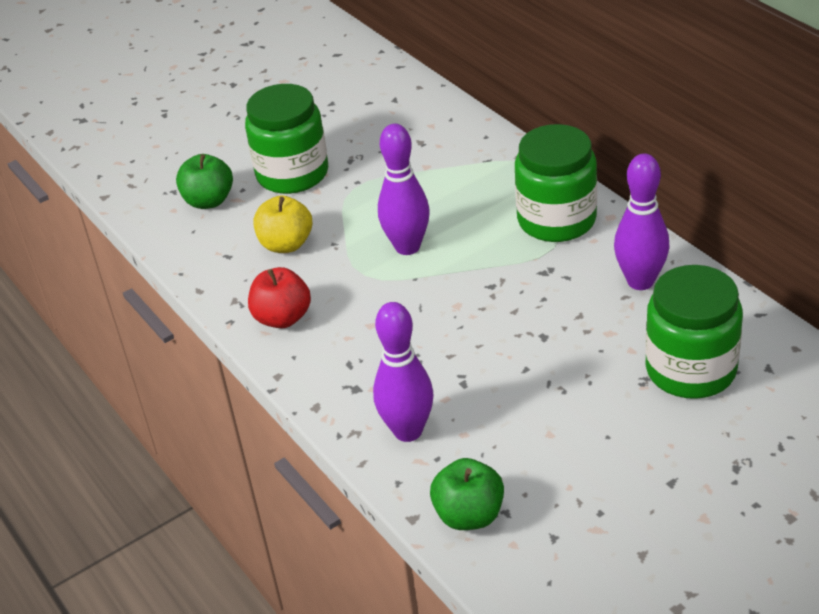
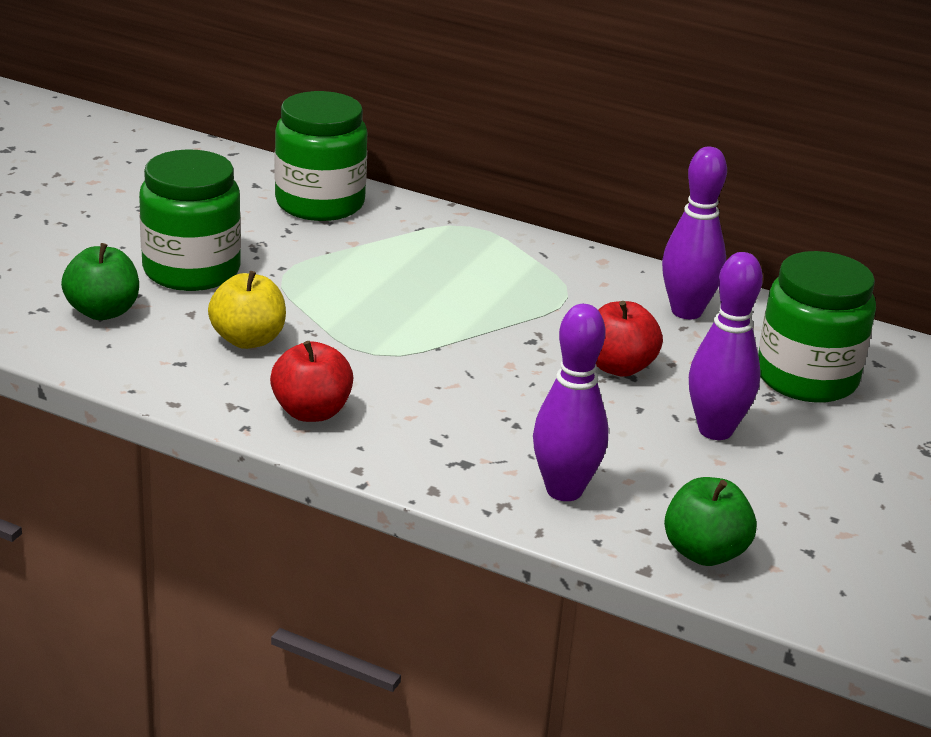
camera: 35 degrees left, 10 degrees down
(407, 247) = (402, 320): purple bowling pin -> purple bowling pin (715, 430)
(540, 325) = (619, 367): none -> red apple
(556, 220) = (548, 271): green jar -> green jar (320, 203)

